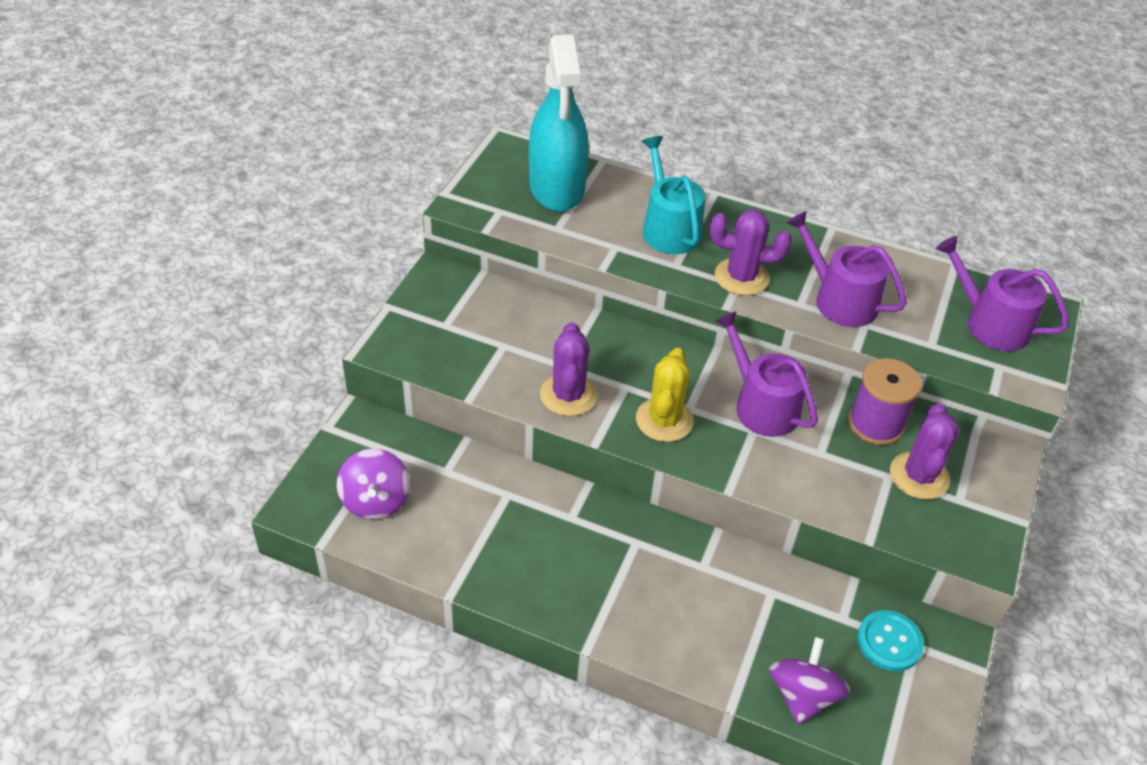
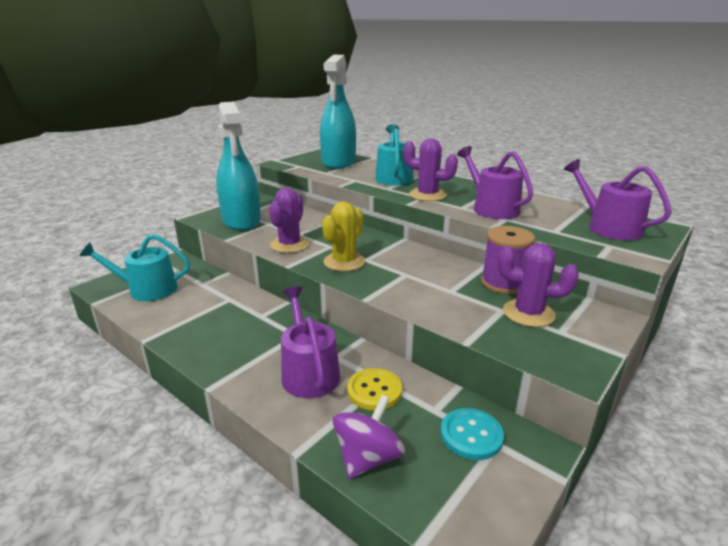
camera: 20 degrees right, 20 degrees down
(375, 501) = (147, 289): purple spinning top -> turquoise watering can
(456, 344) = (241, 220): none -> turquoise spray bottle
(761, 405) = (419, 264): purple watering can -> purple watering can (308, 372)
(770, 608) = (374, 390): none -> yellow button
(919, 476) = (528, 313): purple cactus -> purple cactus turned 75 degrees clockwise

